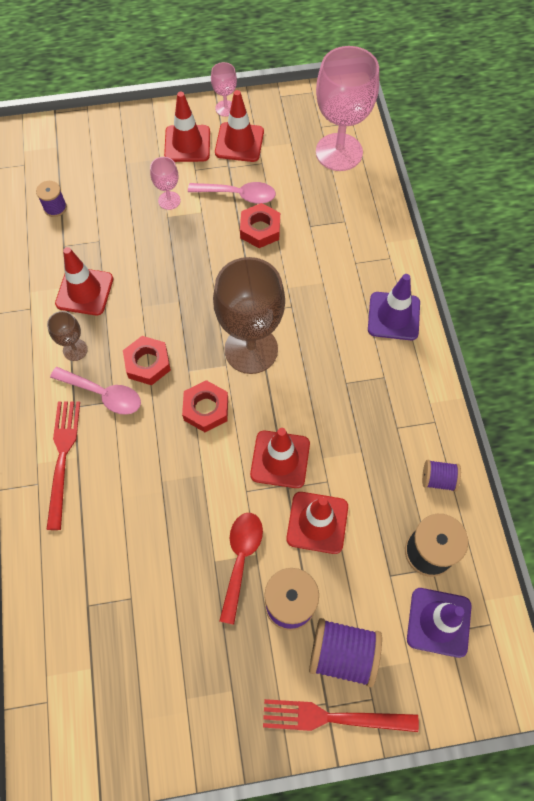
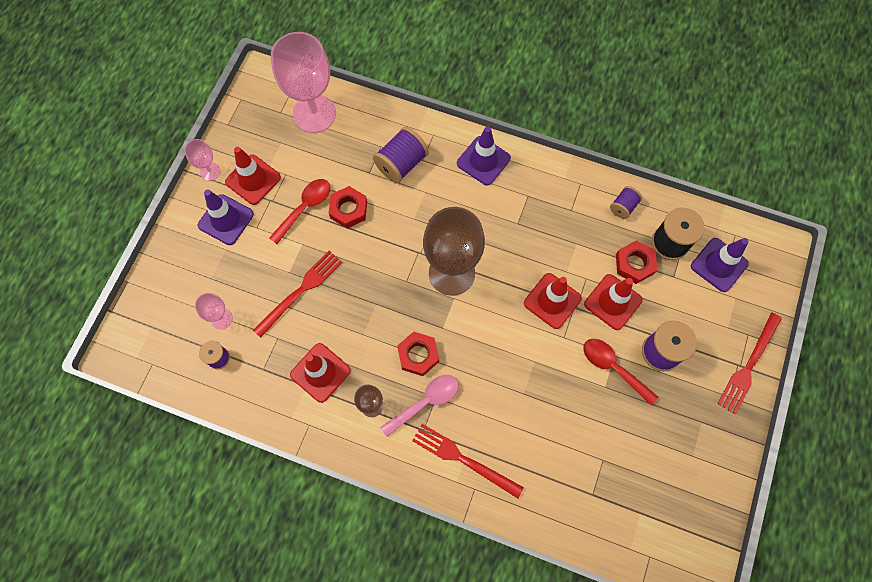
camera: 60 degrees left, 5 degrees up
(154, 234) = (300, 291): none -> red fork
(169, 200) = (274, 263): pink goblet -> pink goblet (221, 318)
(187, 144) = (226, 220): red traffic cone -> purple traffic cone
(206, 409) = (482, 331): red nut -> red nut (634, 264)
(238, 195) = (305, 208): pink spoon -> red spoon
(343, 654) = (711, 336): purple spool -> purple spool (401, 163)

